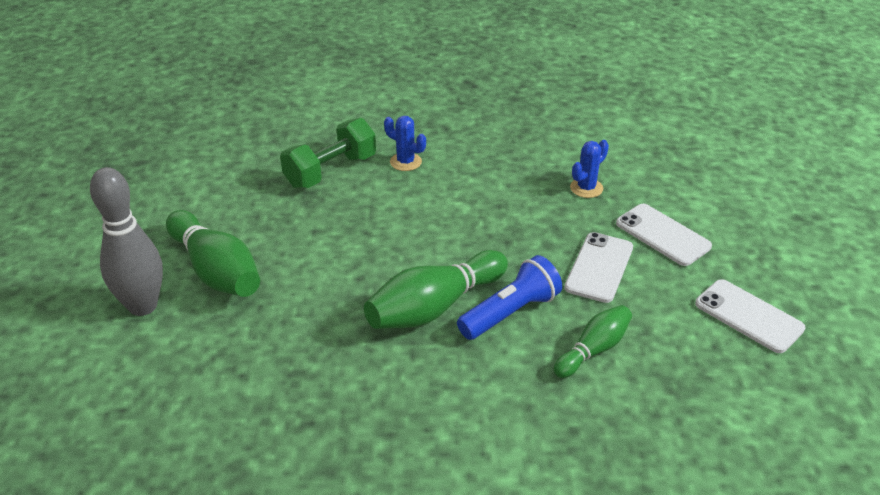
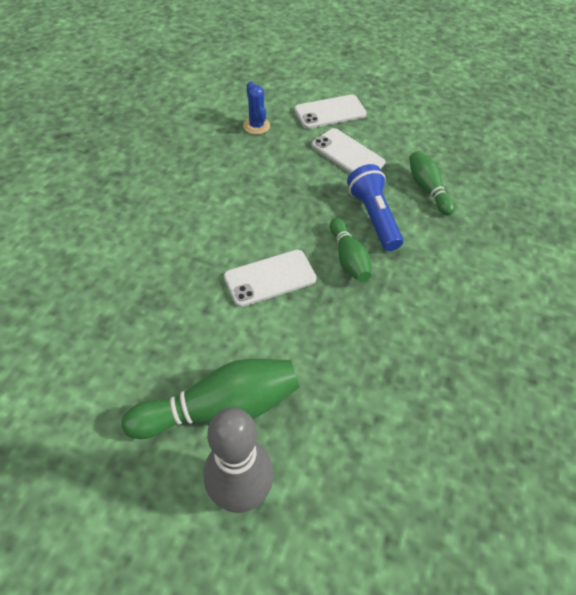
camera: 70 degrees left, 15 degrees up
(330, 171) = (121, 272): green dumbbell -> none
(405, 162) = (147, 215): blue cactus -> none
(434, 307) = (348, 258): green bowling pin -> green bowling pin, size x0.60
(748, 316) = (423, 110): white phone -> white phone (270, 278)

